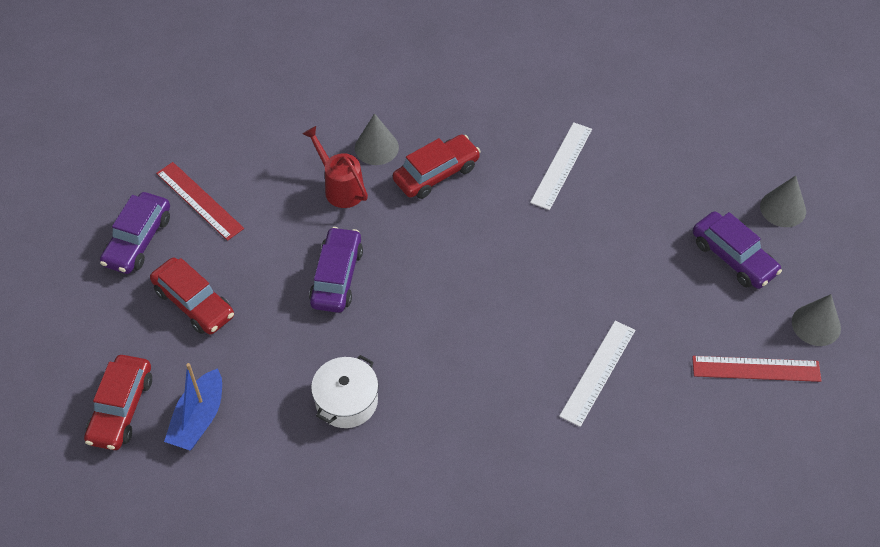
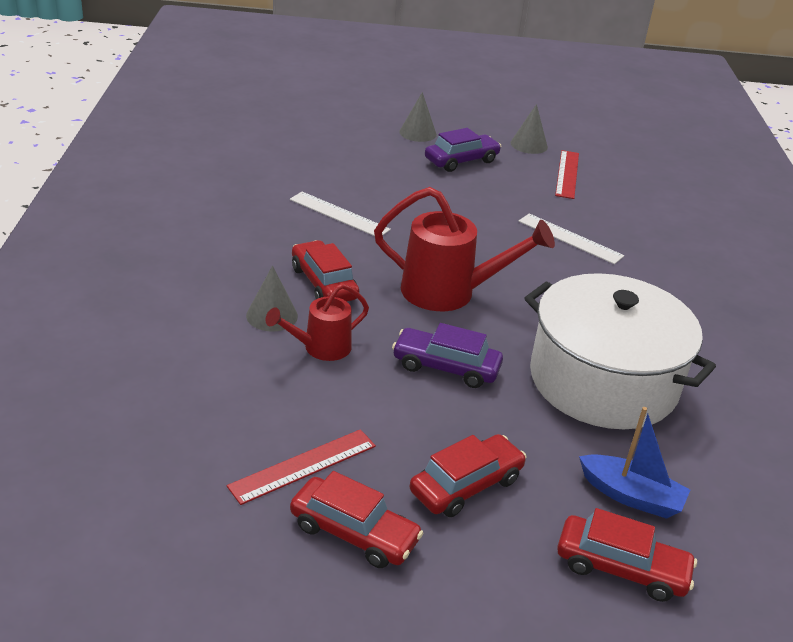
camera: 85 degrees left, 20 degrees down
(138, 240) = (354, 533): purple car -> red car
(346, 401) = (603, 381): white pot -> white pot, size x2.25
(452, 269) = (449, 292): none -> red watering can

